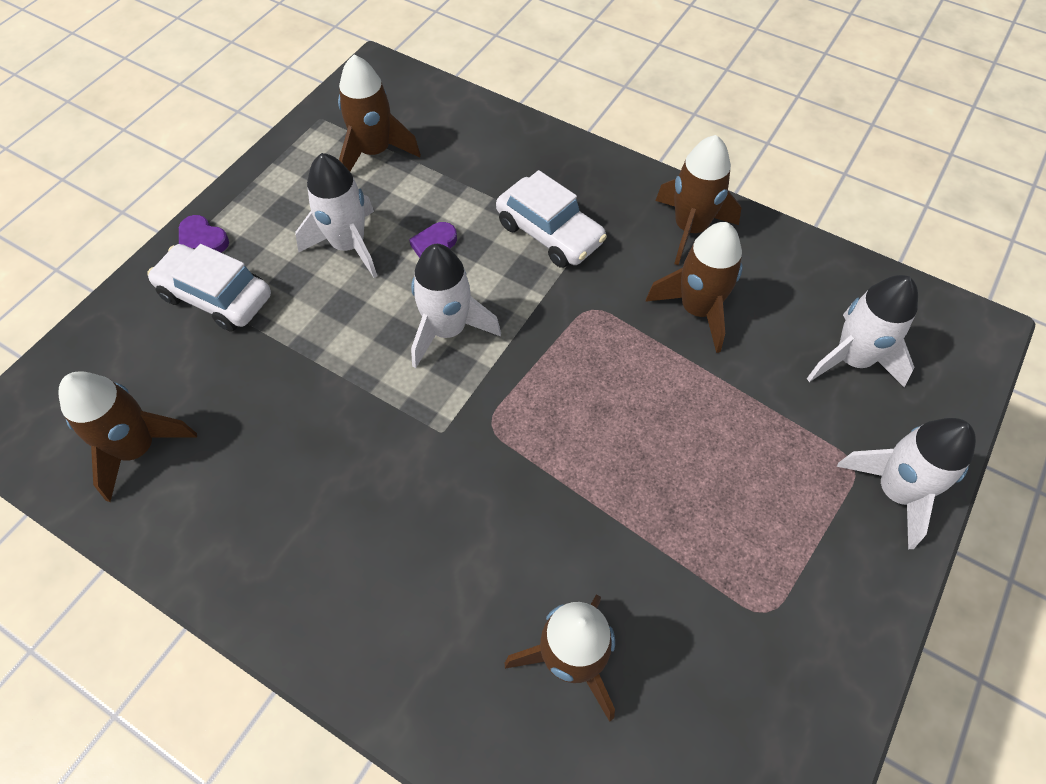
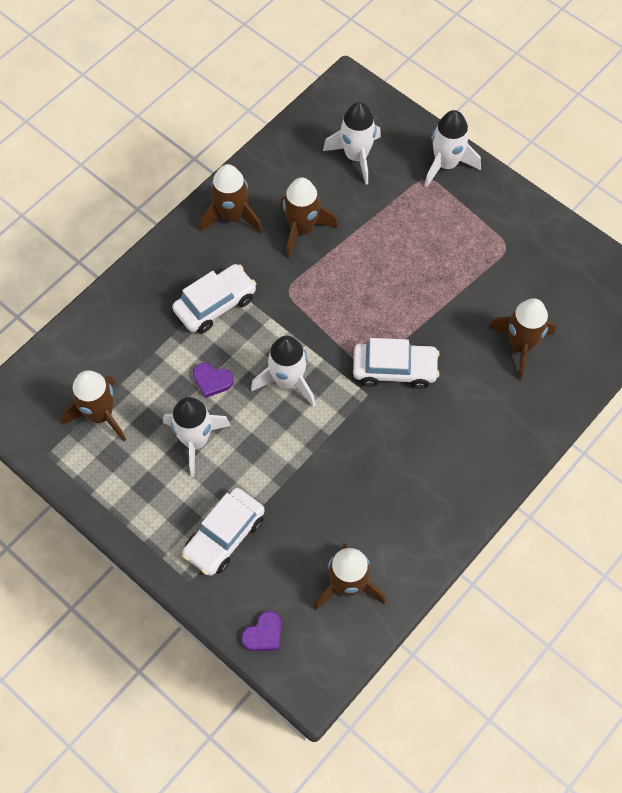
camera: 80 degrees left, 5 degrees up
(202, 240) = (165, 547): purple heart -> purple heart (263, 634)
(489, 463) = (394, 369): none -> white car

